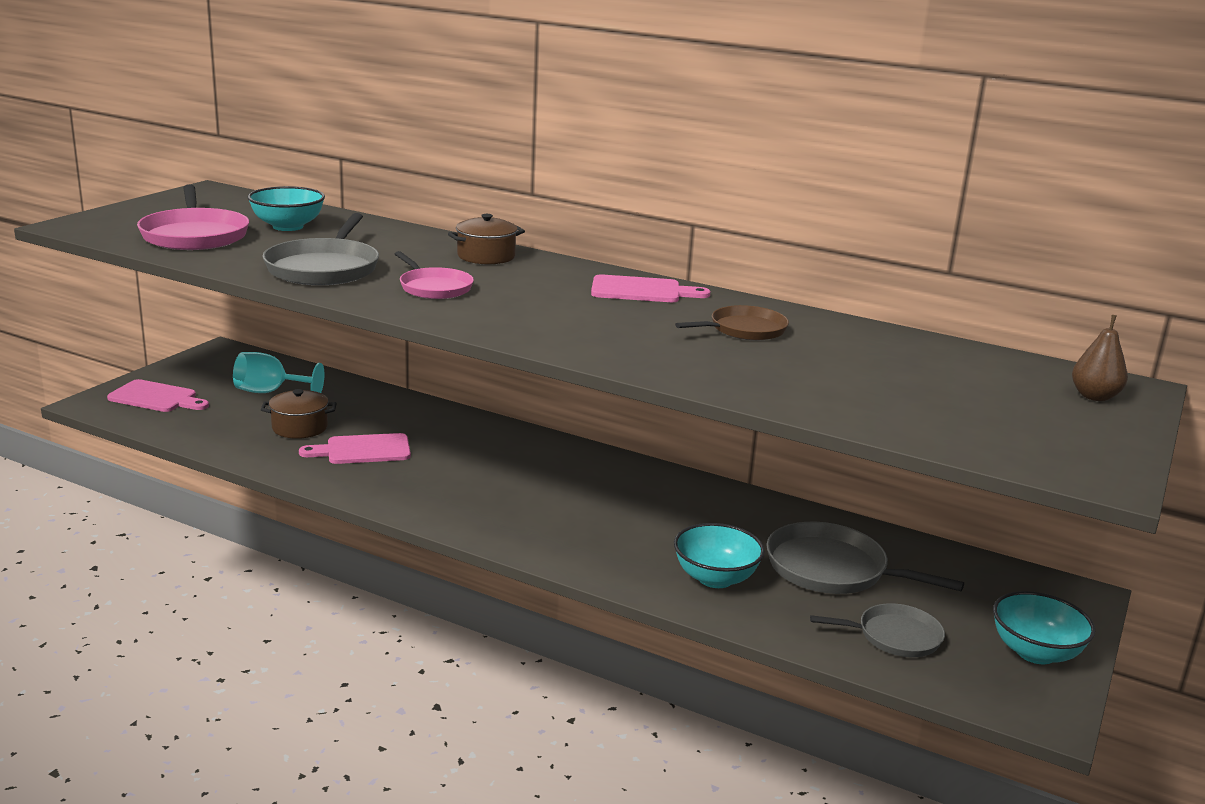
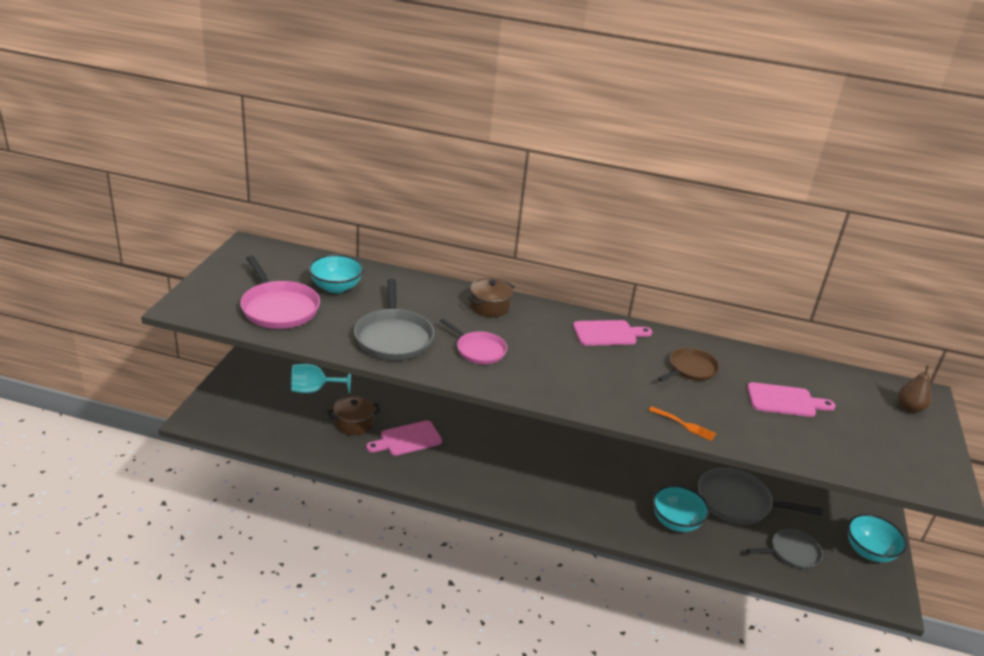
camera: 15 degrees left, 10 degrees up
(156, 398) = (237, 407): pink cutting board -> pink cutting board (785, 401)
(689, 375) = (684, 424): none -> orange fork

